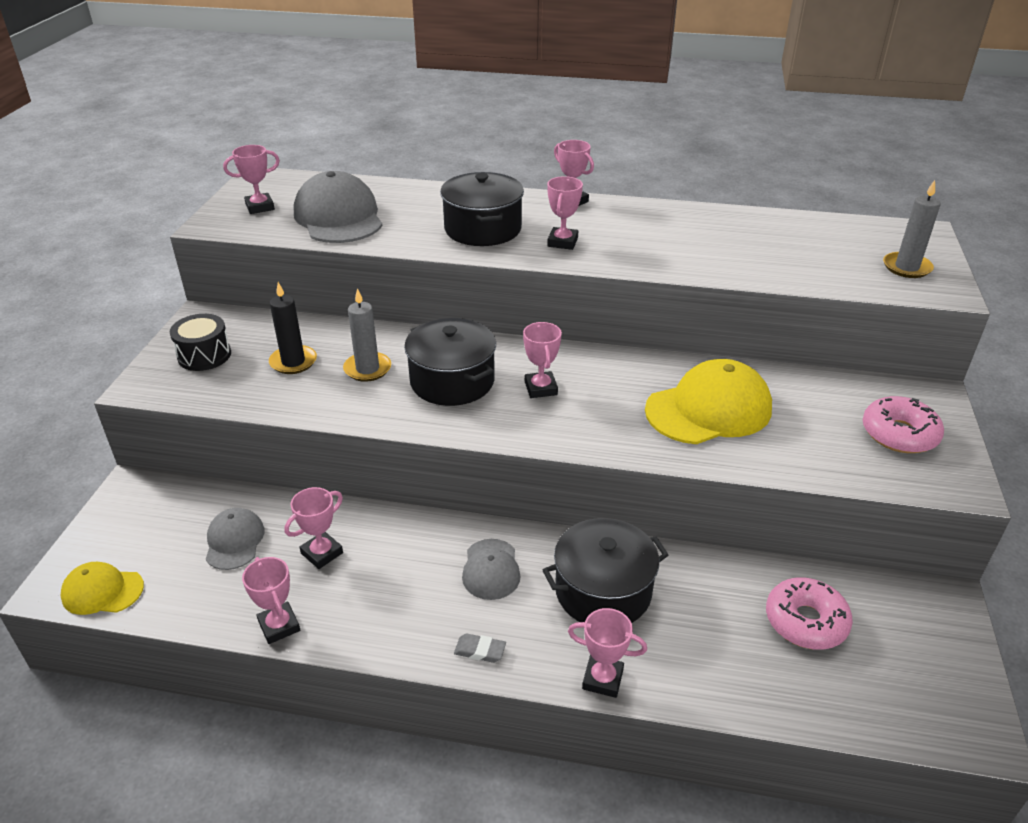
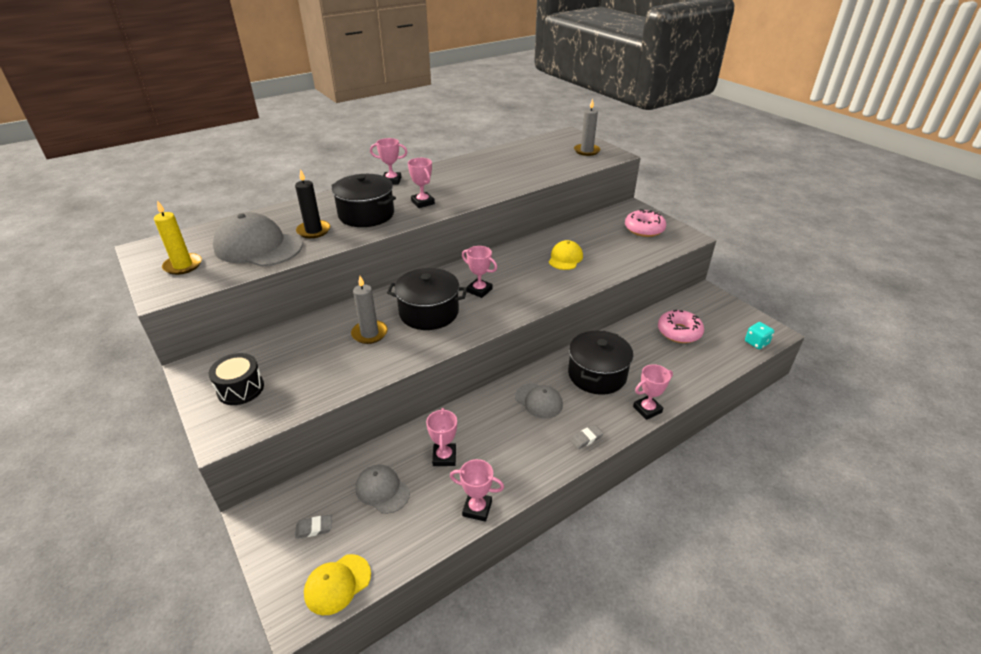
camera: 45 degrees left, 0 degrees up
(149, 531) = (314, 528): none -> grey eraser
(260, 207) = (183, 266): pink trophy -> yellow candle
(293, 362) = (314, 356): black candle -> black candle (313, 231)
(709, 409) = (565, 258): yellow cap -> yellow cap, size x0.55
(919, 726) = (756, 343): none -> turquoise dice

